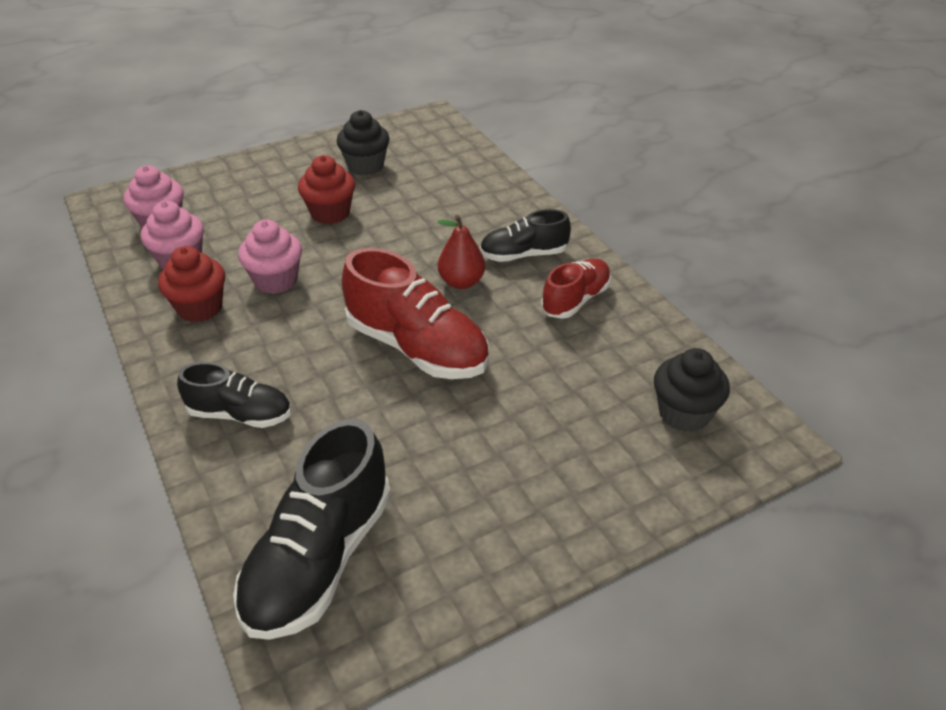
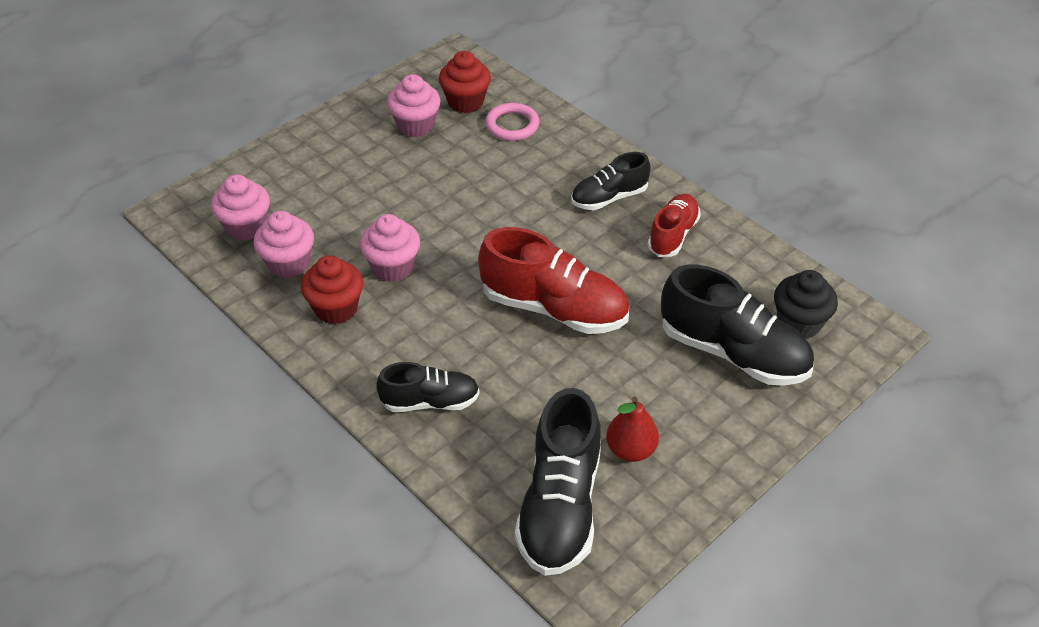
camera: 15 degrees left, 5 degrees up
(330, 213) = (407, 185): red cupcake -> red cupcake (465, 102)
(365, 166) = (416, 126): black cupcake -> pink cupcake
(457, 179) = (512, 125): none -> pink ring
(461, 282) = (565, 236): red pear -> red pear (630, 450)
(594, 430) = (733, 352): none -> black shoe

